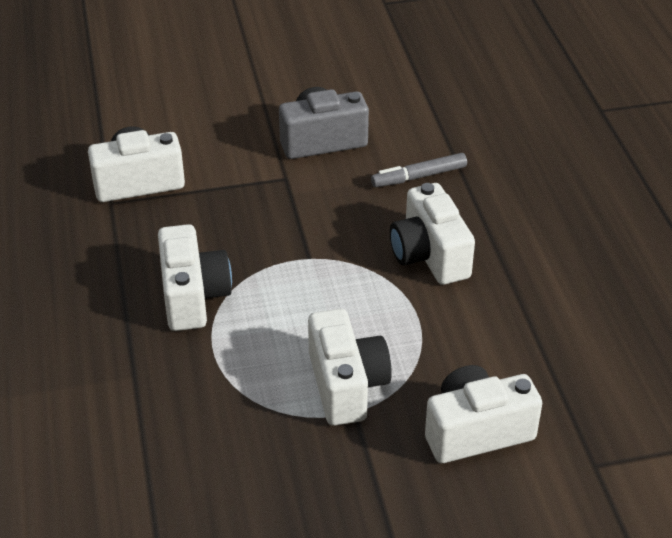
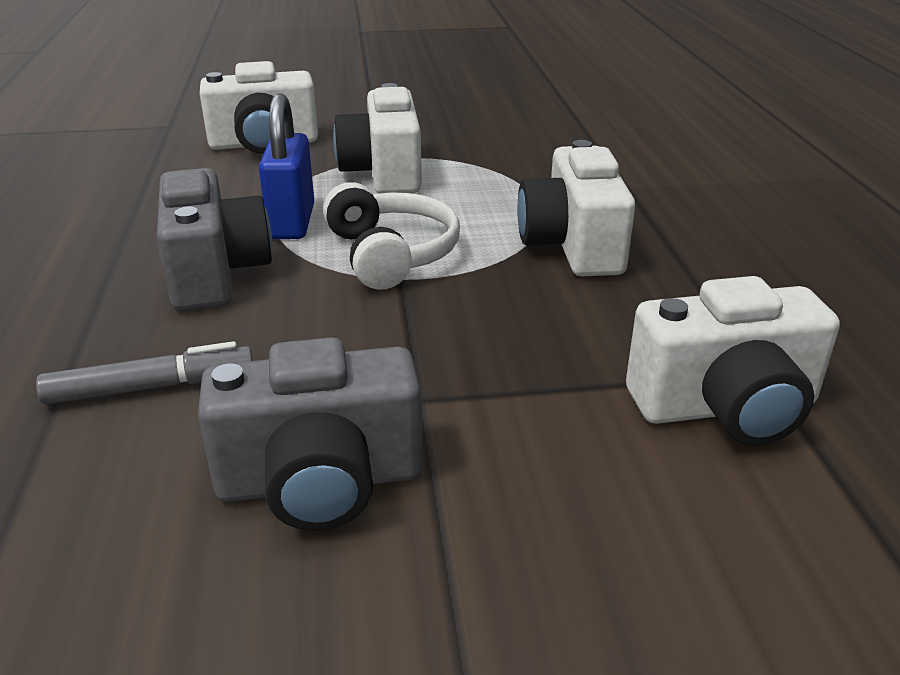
camera: 175 degrees left, 10 degrees down
(319, 279) = (391, 254): none -> white headphones
(400, 309) = (292, 222): none -> blue padlock
(429, 255) = (215, 272): white camera -> grey camera

